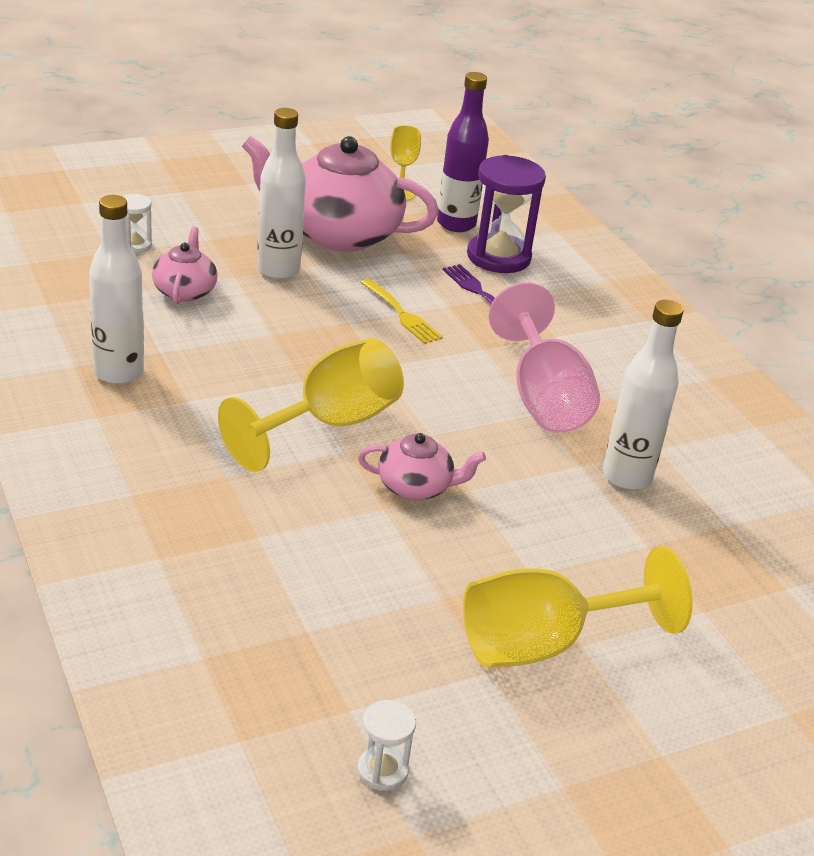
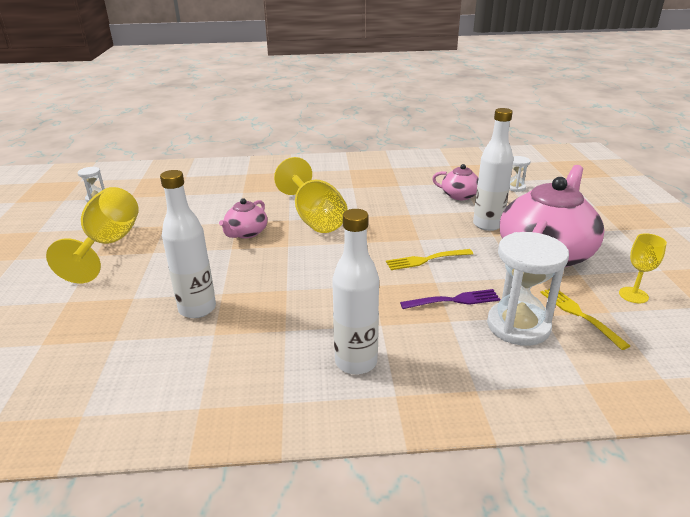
camera: 115 degrees right, 5 degrees down
(119, 372) = (383, 175): white bottle -> white bottle (356, 362)
(456, 224) = (580, 315): purple bottle -> yellow fork
(498, 257) = (518, 326): purple hourglass -> white hourglass
(543, 398) = (302, 296): pink goblet -> none

